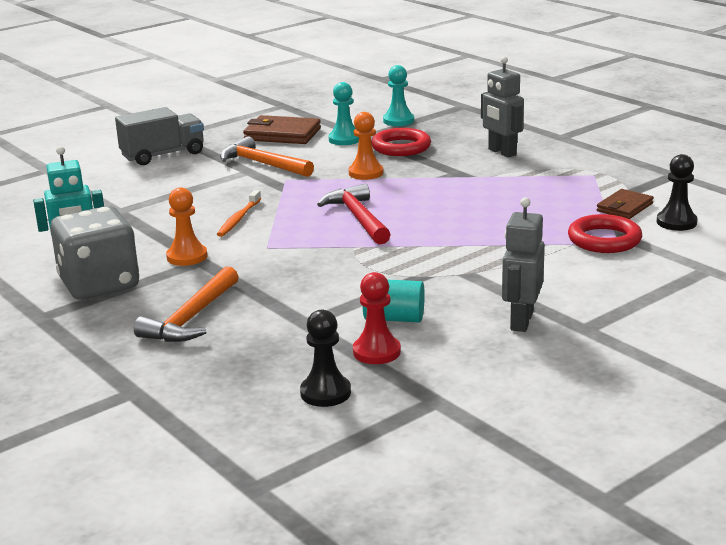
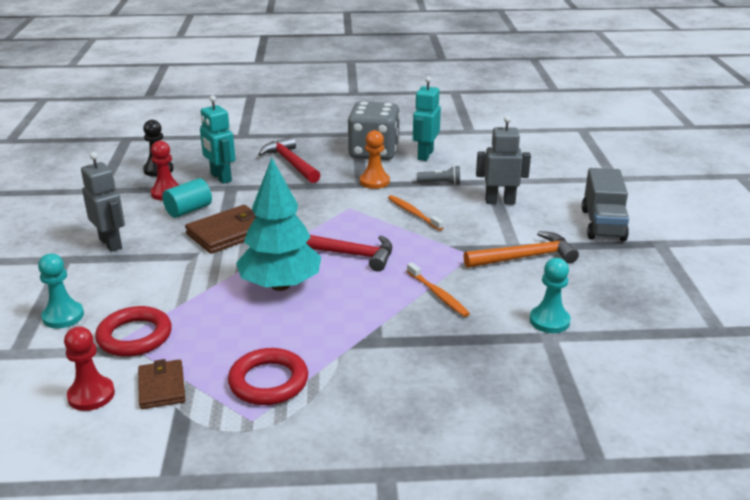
camera: 125 degrees right, 5 degrees up
(151, 228) = (440, 183): none -> grey flashlight
(191, 318) = (290, 163): orange hammer -> red hammer
(282, 134) = (604, 294): brown wallet -> brown wallet (229, 233)
(290, 340) = (220, 178): none -> turquoise robot
(366, 173) = (438, 295): orange pawn -> orange toothbrush
(398, 121) = (581, 381): turquoise pawn -> turquoise pawn (63, 316)
(401, 147) = (485, 342): red ring -> red ring (268, 382)
(447, 222) = (280, 285): none -> turquoise tree
(502, 152) = (392, 397): grey robot -> grey robot (500, 201)
(676, 222) = (91, 395): black pawn -> red pawn

